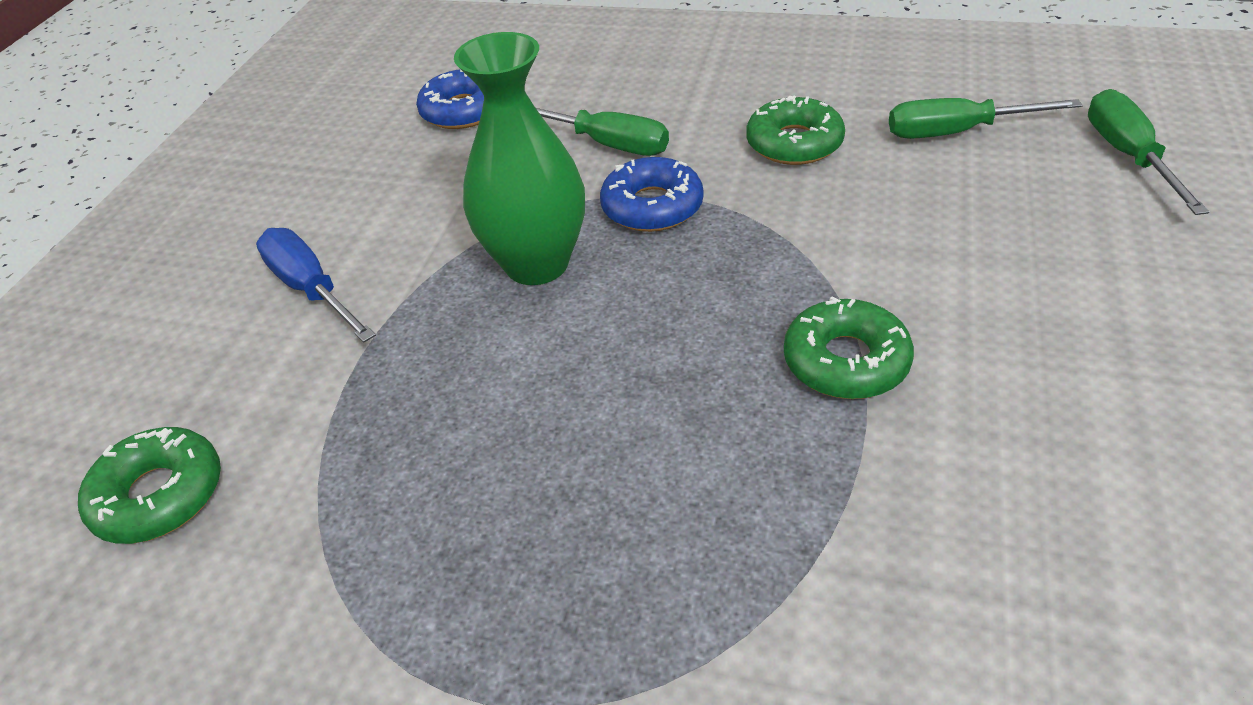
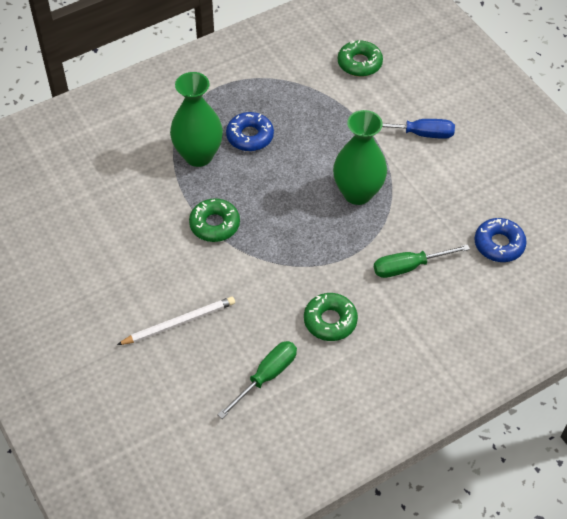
camera: 130 degrees right, 10 degrees up
(652, 206) = (348, 246): blue donut -> blue donut (250, 136)
(741, 530) = (198, 155): none -> green vase
(1054, 251) = (179, 322): none -> white pencil
(1128, 156) = (182, 407): green screwdriver -> none

